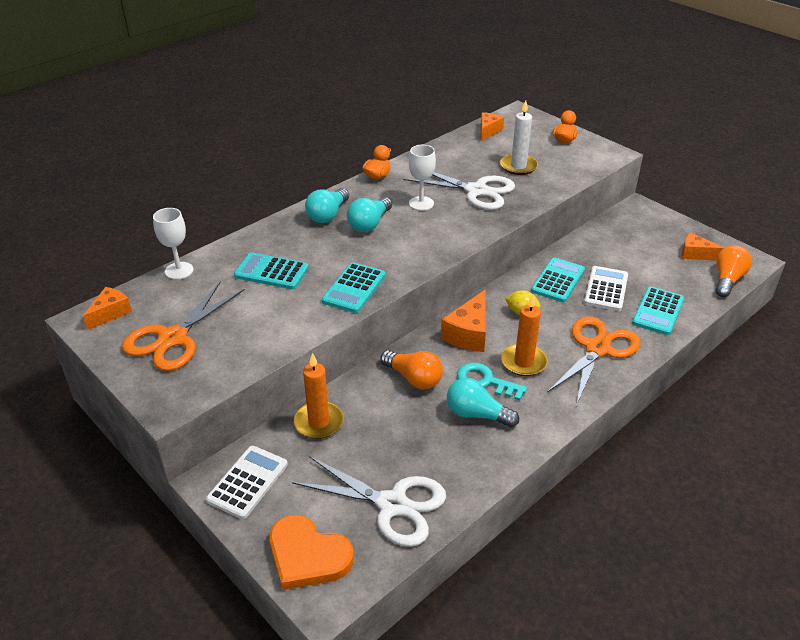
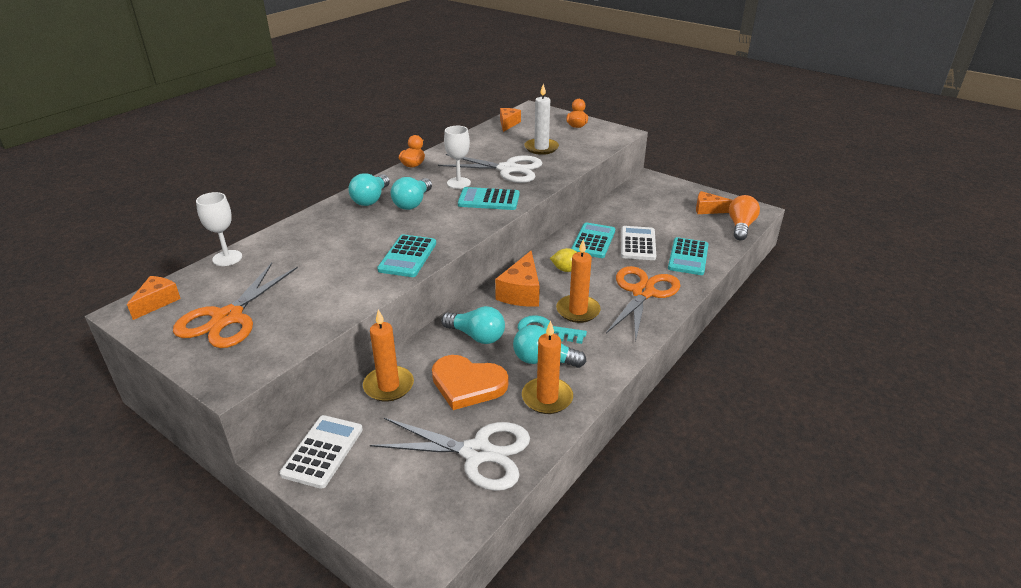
camera: 10 degrees left, 5 degrees down
(271, 272) = (323, 250): turquoise calculator -> turquoise calculator (488, 200)
(307, 556) = (397, 514): orange heart -> orange heart (467, 384)
(414, 378) = (476, 336): orange light bulb -> turquoise light bulb
(472, 456) = (547, 398): none -> orange candle

